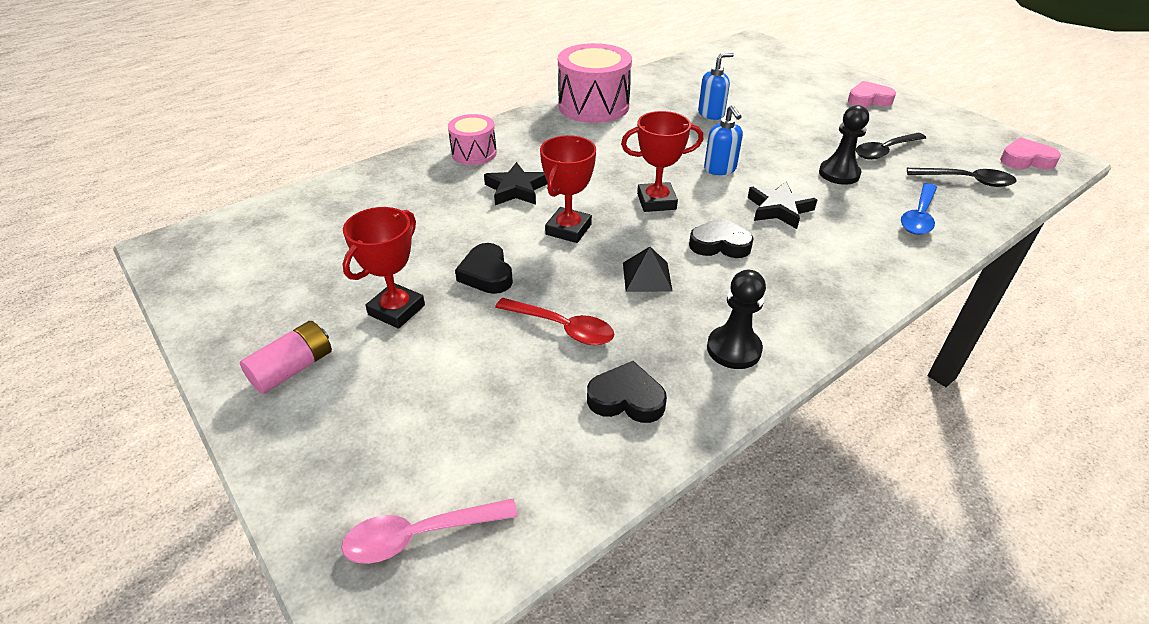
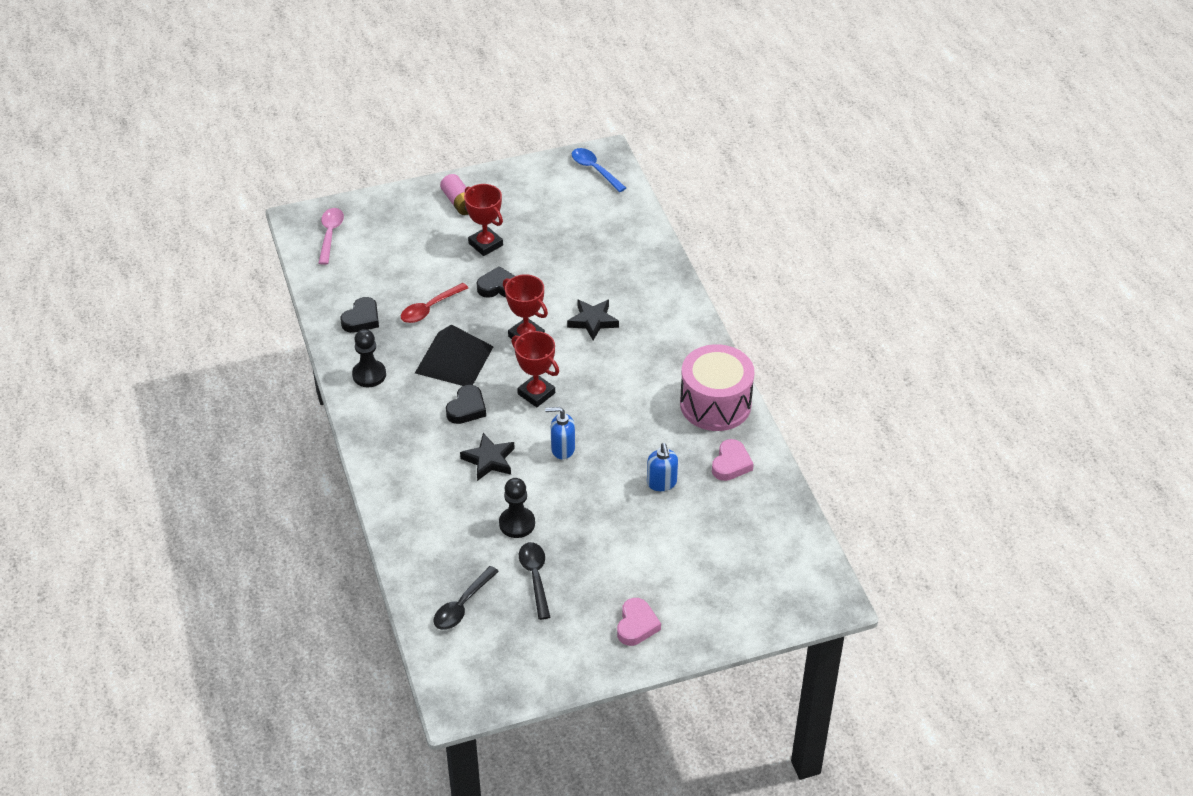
camera: 110 degrees right, 5 degrees up
(474, 153) = (661, 309): pink drum -> none
(647, 276) = (454, 359): black pyramid -> black pyramid, size x1.90
(656, 201) = (536, 393): red trophy -> red trophy turned 60 degrees counterclockwise
(919, 216) = (435, 540): blue spoon -> blue spoon (594, 169)
(1025, 160) = (469, 675): pink heart -> pink heart (731, 464)

